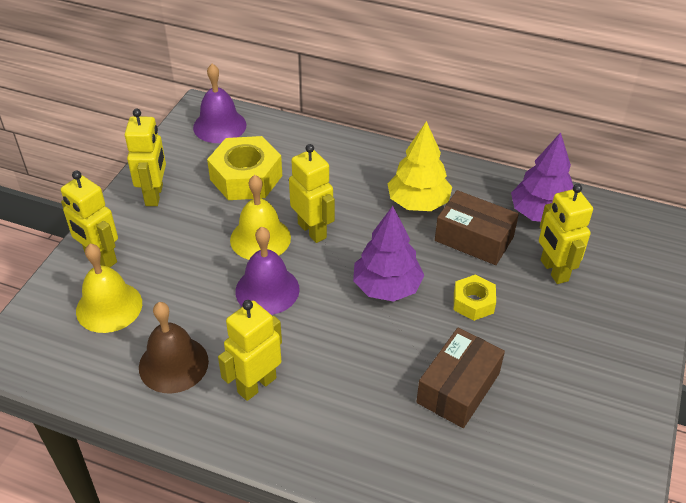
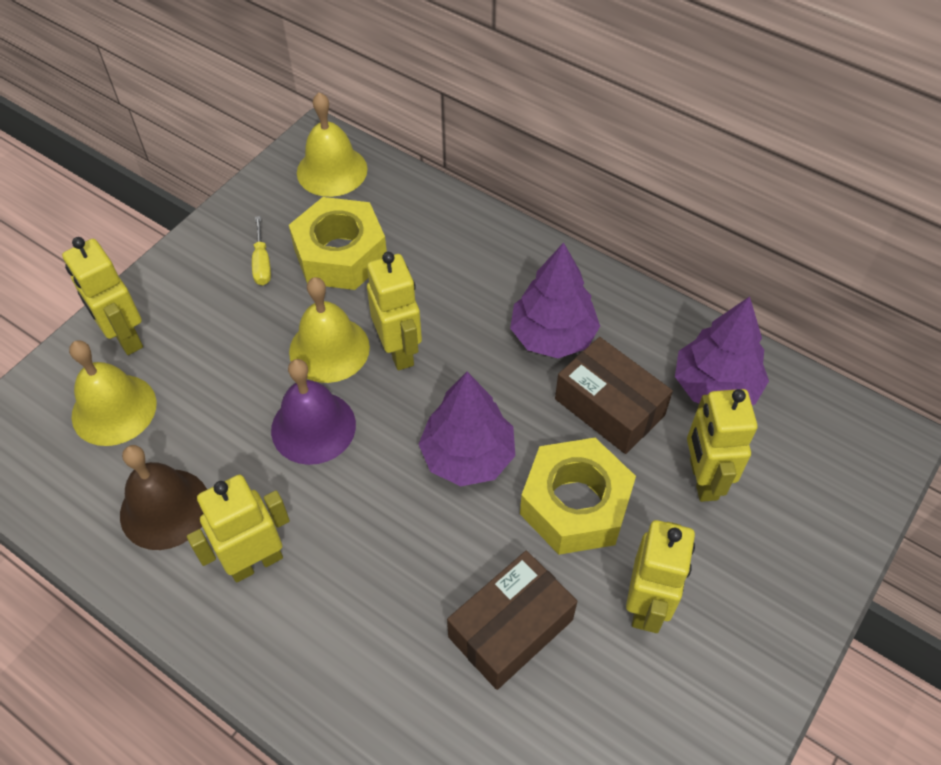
camera: 15 degrees right, 10 degrees up
(154, 195) = (218, 259): yellow robot -> yellow robot (647, 605)
(189, 192) = (262, 263): none -> yellow screwdriver
(219, 126) = (332, 170): purple bell -> yellow bell
(418, 203) = (552, 336): yellow tree -> purple tree
(473, 302) = (575, 504): yellow nut -> yellow nut, size x1.80

